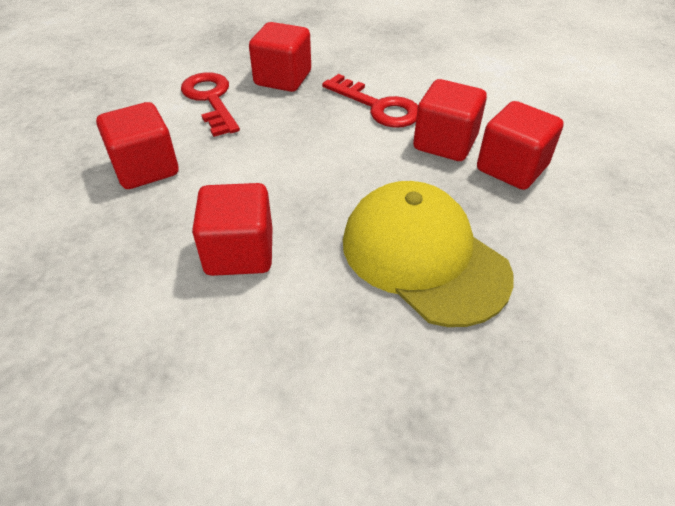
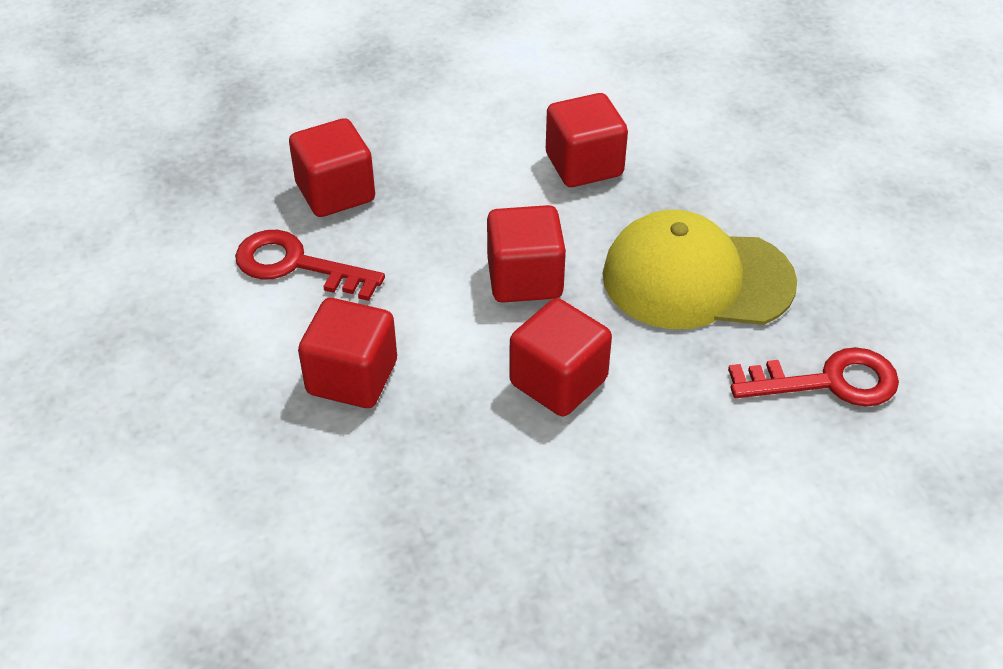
camera: 45 degrees left, 0 degrees up
(378, 107) = (476, 165): red key -> red key (828, 381)
(511, 168) = (664, 155): red cube -> red cube (525, 279)

